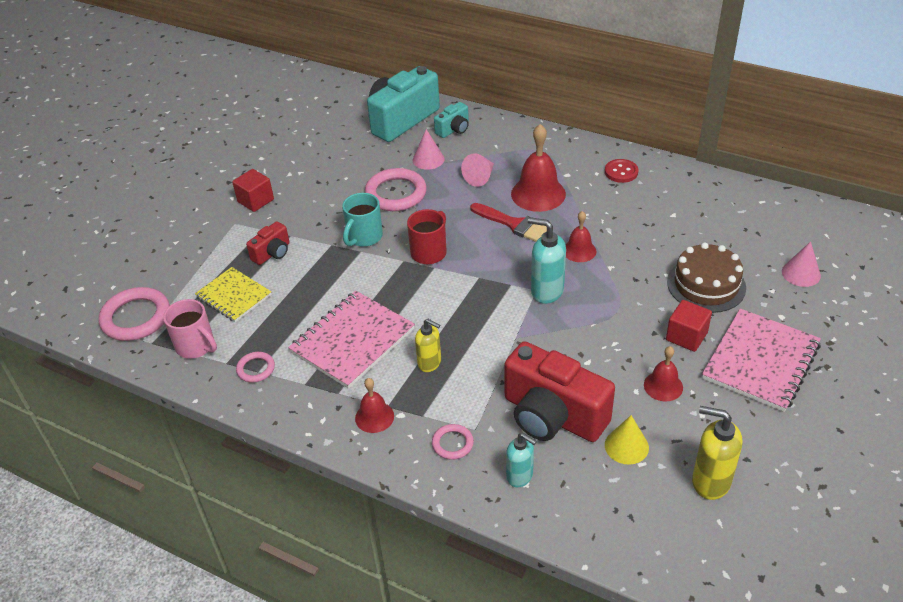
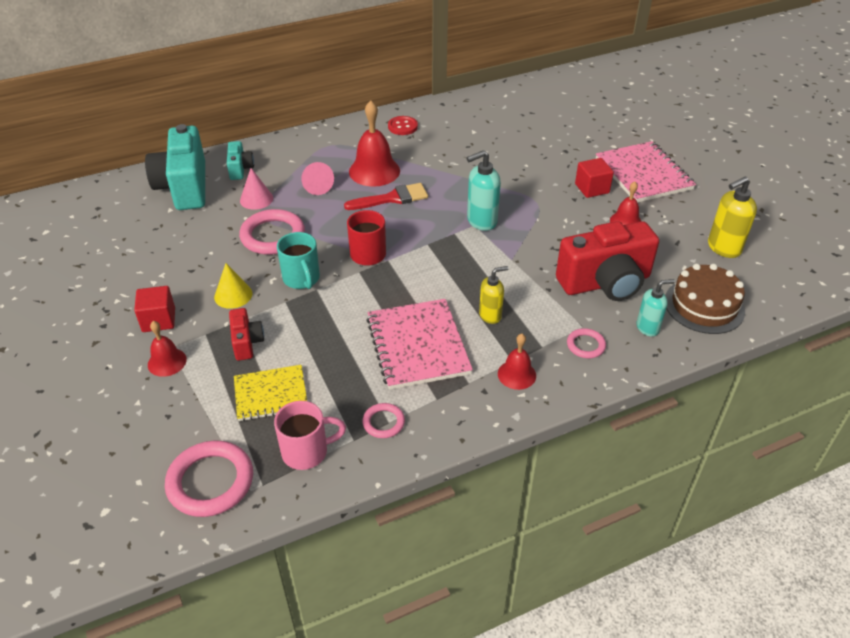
camera: 55 degrees left, 0 degrees up
(579, 250) = (458, 186): red bell -> red bell (167, 362)
(626, 446) = (663, 265): yellow cone -> yellow cone (233, 295)
(706, 285) = (554, 156): brown cake -> brown cake (704, 305)
(801, 273) = (585, 119): pink cone -> none

